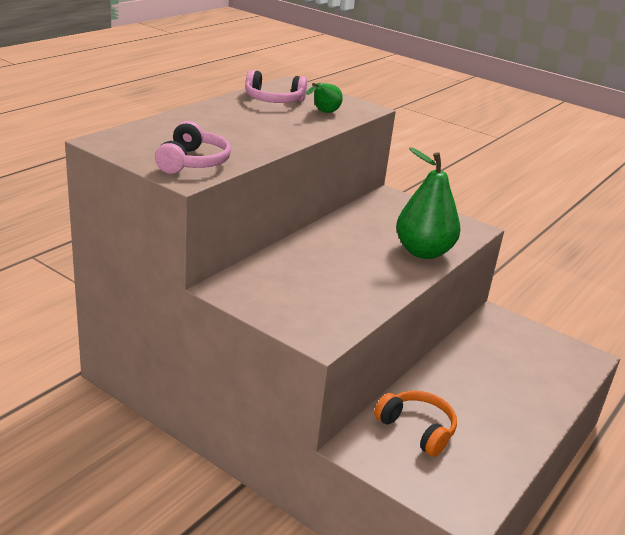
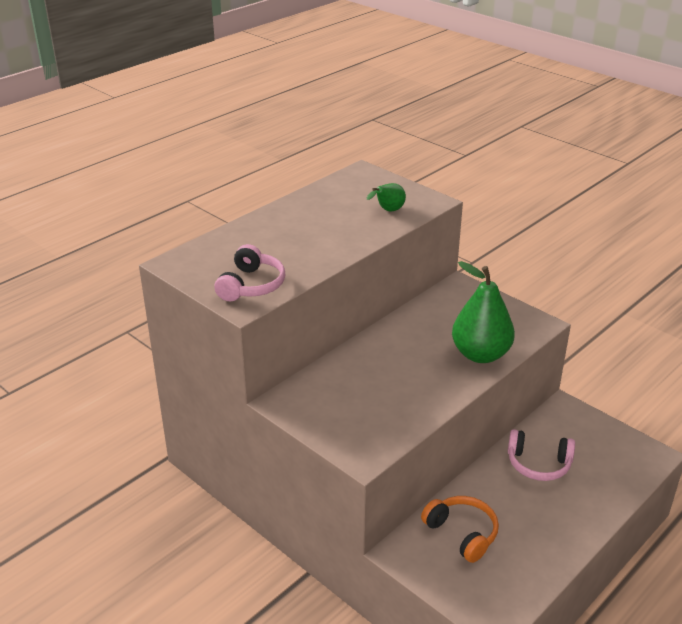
camera: 10 degrees right, 5 degrees up
(273, 100) = (340, 197): pink headphones -> pink headphones (538, 464)

